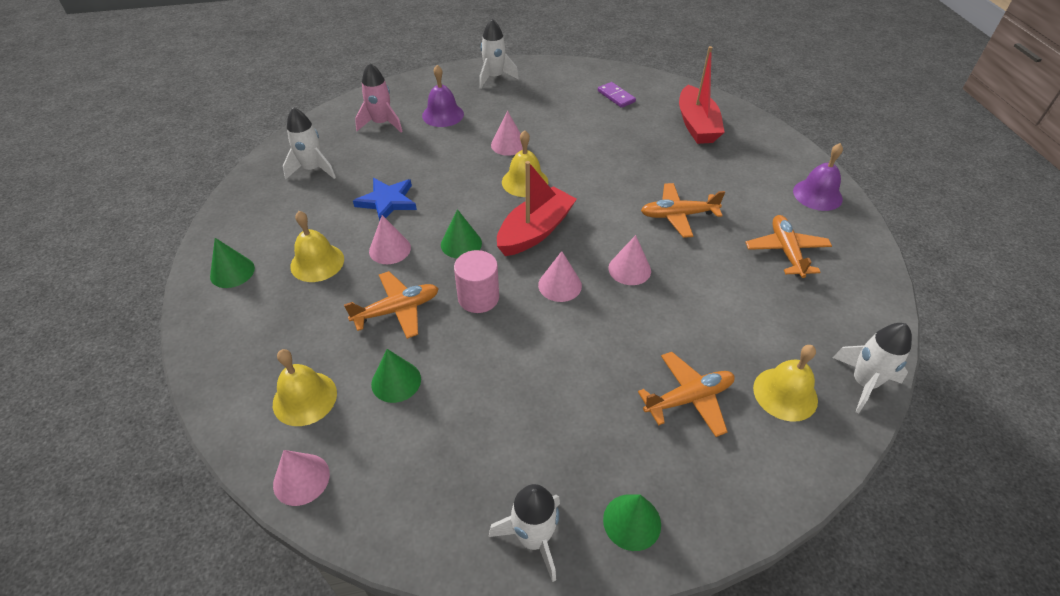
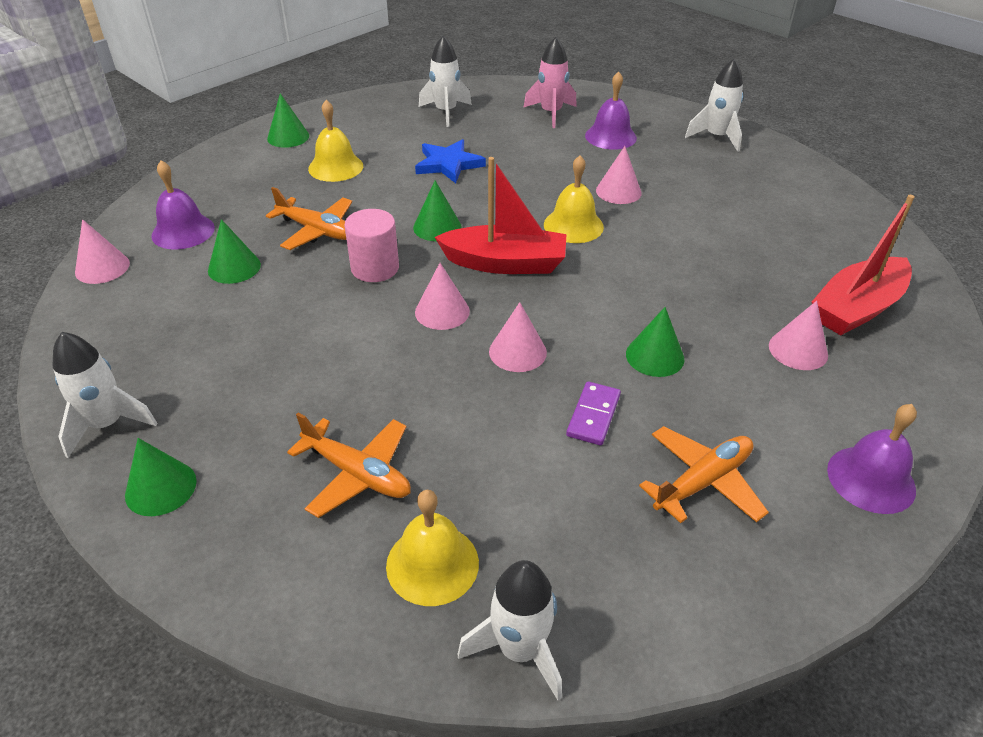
camera: 55 degrees right, 5 degrees down
(305, 398) = (183, 231): yellow bell -> purple bell
(390, 249) = (388, 193): pink cone -> pink cone (798, 350)
(616, 96) = (813, 225): purple domino -> purple domino (593, 415)
(678, 215) = (655, 356): orange plane -> green cone

